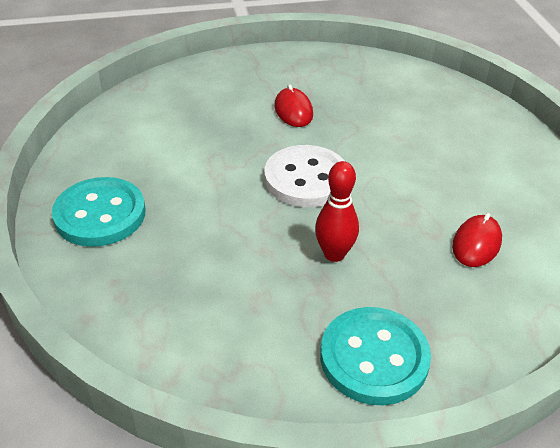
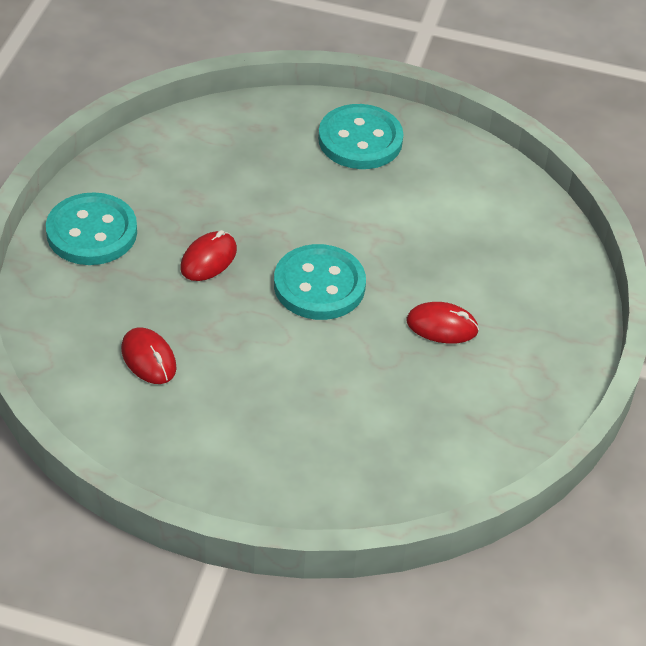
camera: 115 degrees right, 5 degrees up
(306, 179) = (319, 285): white button -> turquoise button
(334, 254) = (208, 259): red bowling pin -> red mouse

